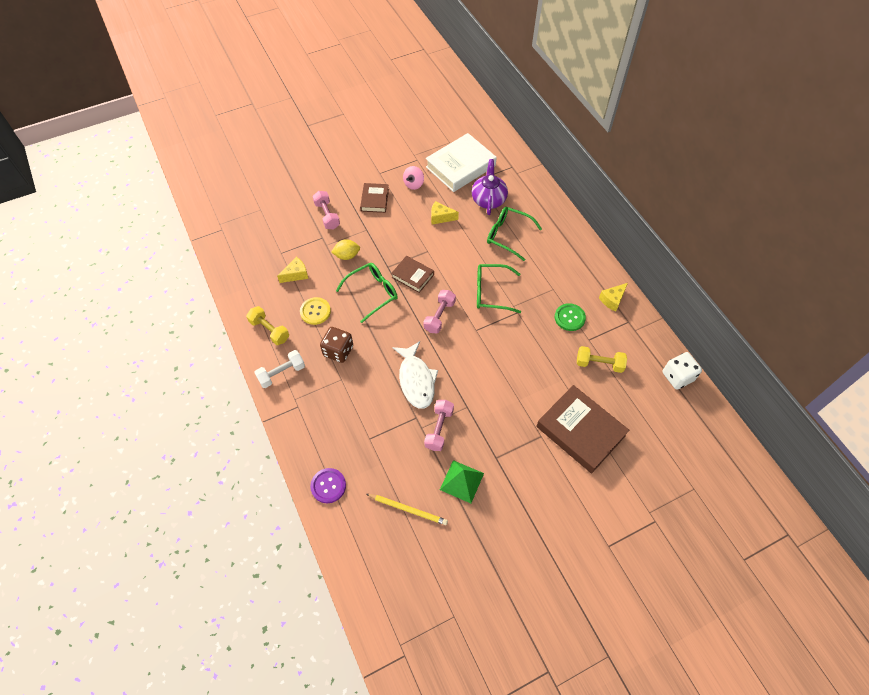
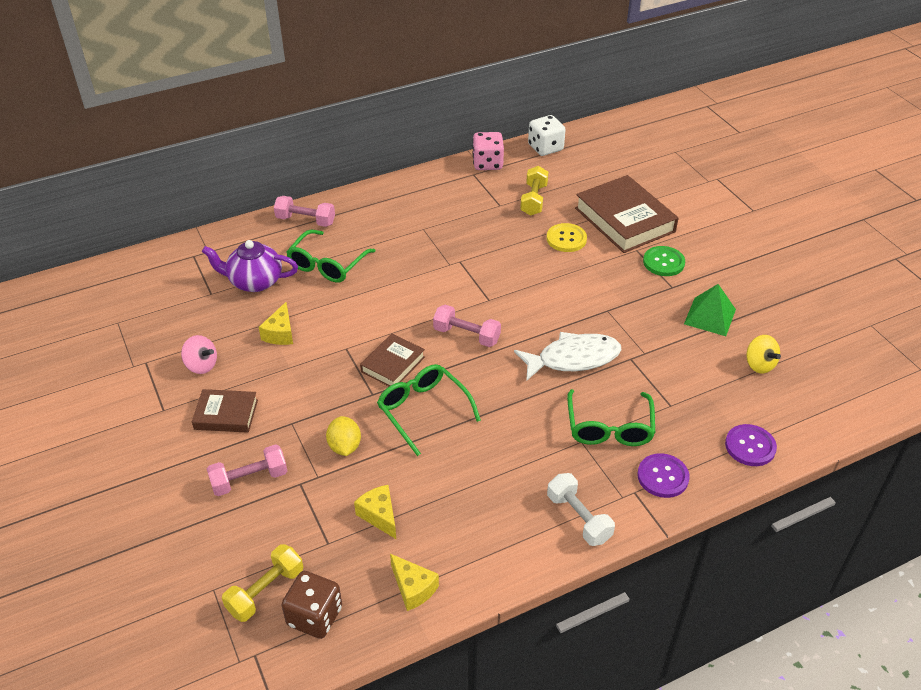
camera: 90 degrees left, 15 degrees down
(269, 330) = (497, 544): yellow dumbbell -> yellow dumbbell (265, 591)
(308, 425) = (662, 477): none -> purple button
(315, 311) = (458, 482): yellow button -> yellow button (566, 239)
(338, 351) = (532, 447): brown dice -> brown dice (314, 616)
(408, 509) = (759, 365): yellow pencil -> yellow spinning top
(439, 429) = (643, 336): pink dumbbell -> pink dumbbell (305, 220)
(460, 166) = (177, 310): white book -> none
(491, 292) = (426, 283): green glasses -> green glasses (609, 427)
(569, 318) = (468, 218): green button -> green button (663, 262)
(580, 431) = (624, 220): brown book -> brown book turned 75 degrees counterclockwise
(612, 300) = (441, 183): yellow cheese -> yellow cheese (413, 588)
(645, 332) = (487, 163): none -> pink dice

